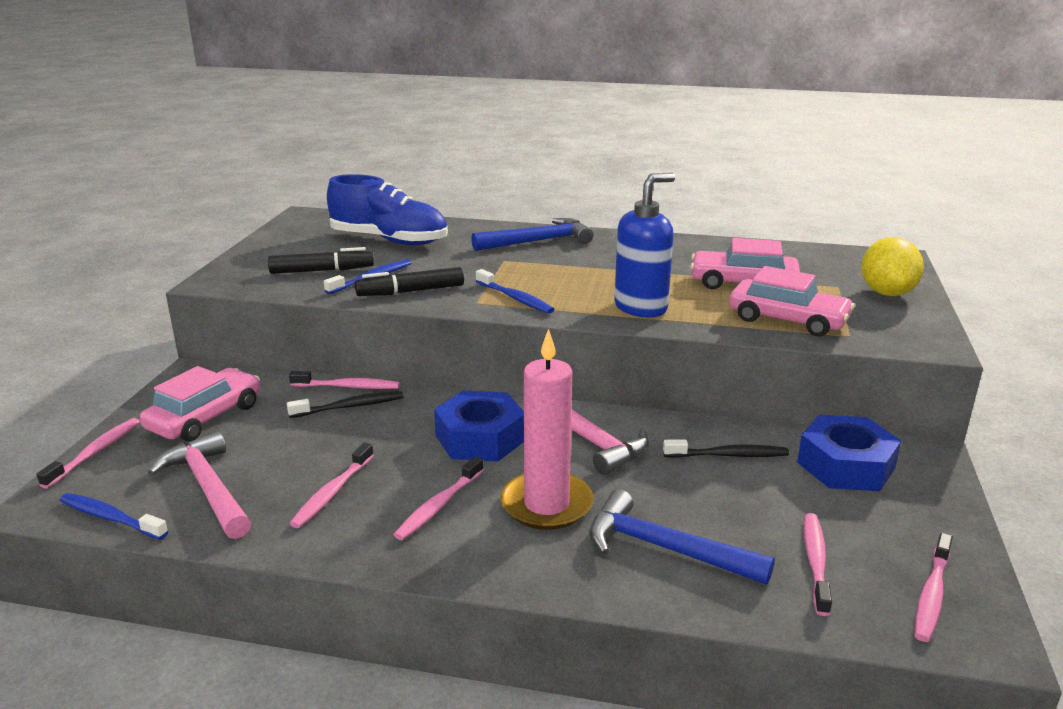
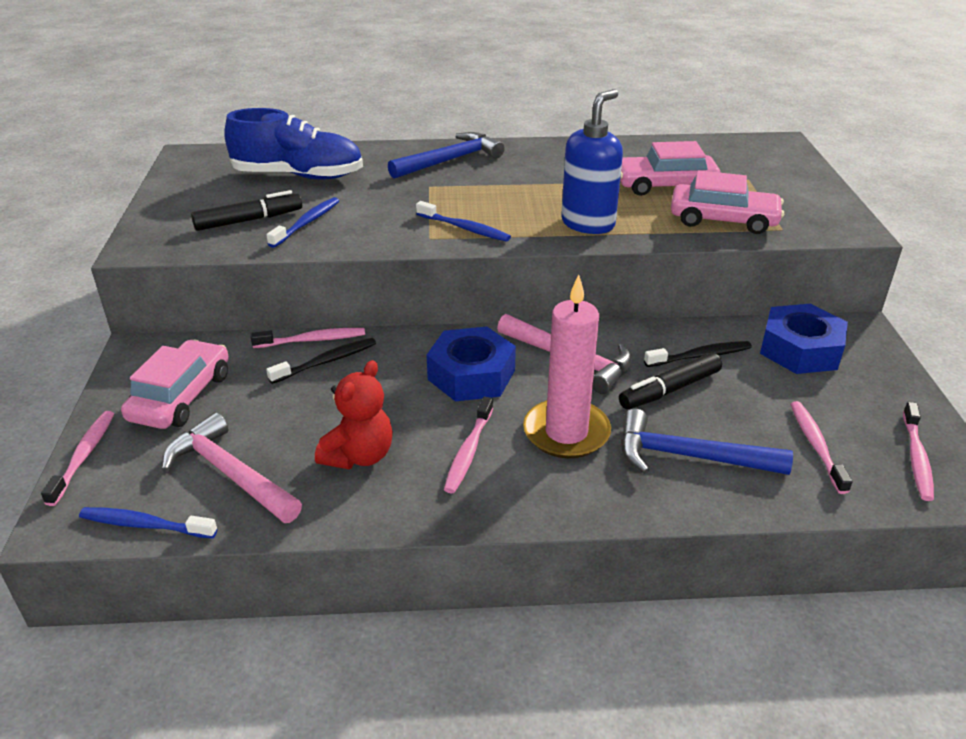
camera: 15 degrees left, 10 degrees up
(333, 492) = (359, 456): pink toothbrush -> red teddy bear
(411, 291) = (356, 233): black marker -> black marker (670, 390)
(887, 293) = (791, 180): yellow lemon -> none

